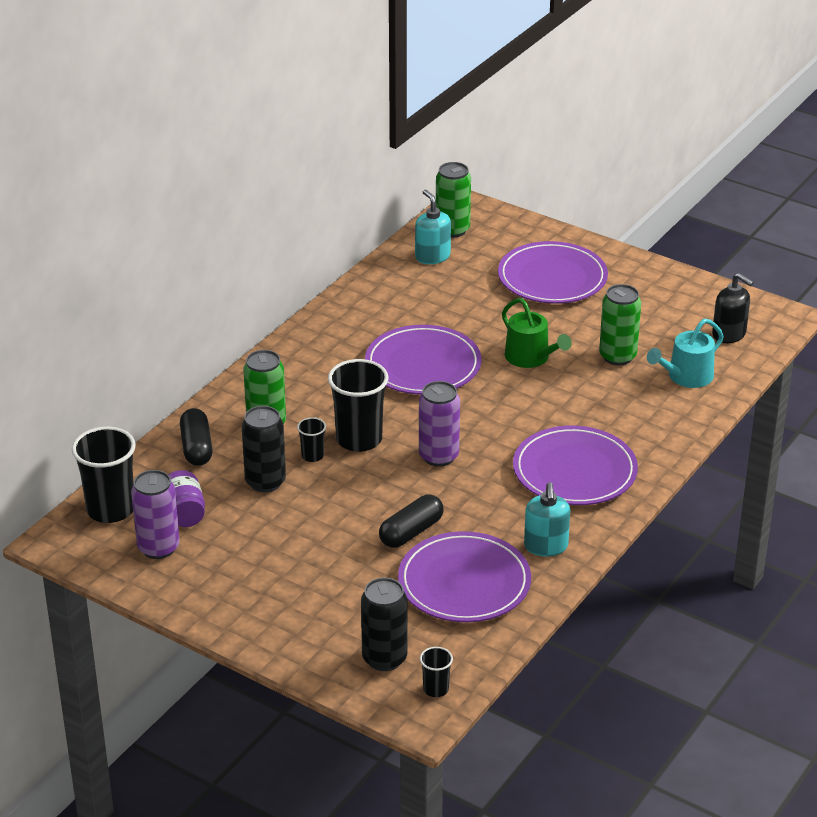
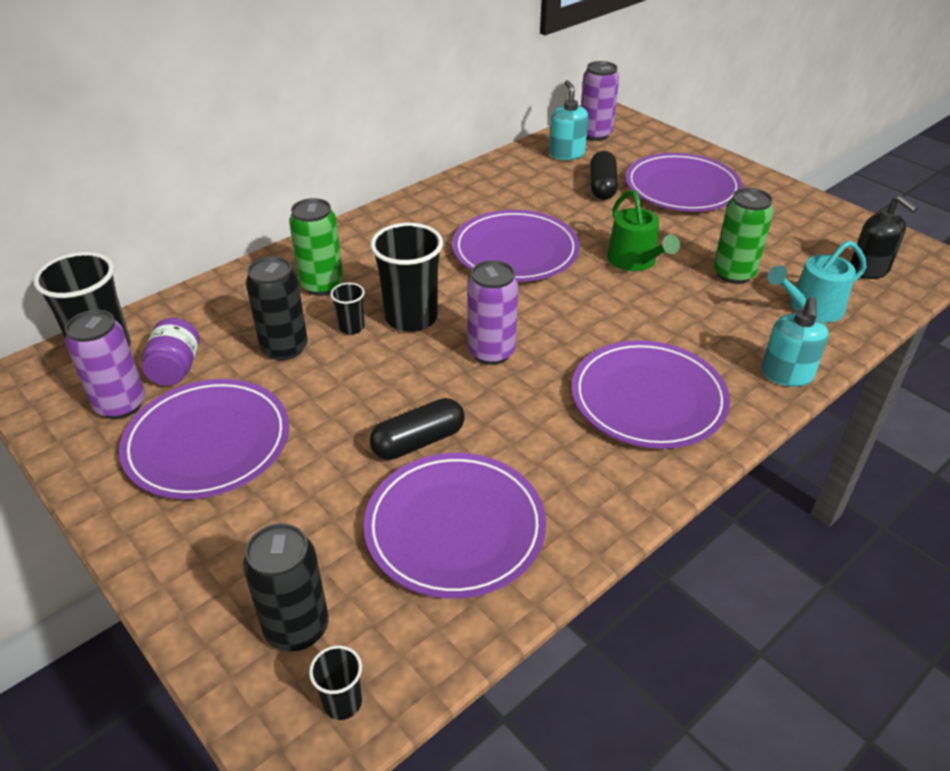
camera: 15 degrees right, 5 degrees up
(196, 448) = (236, 298): black capsule -> black capsule (602, 186)
(248, 561) = (208, 443): none -> purple plate
(452, 230) = (595, 134): green can -> purple can
(546, 546) = (581, 495): turquoise soap dispenser -> turquoise soap dispenser (786, 375)

